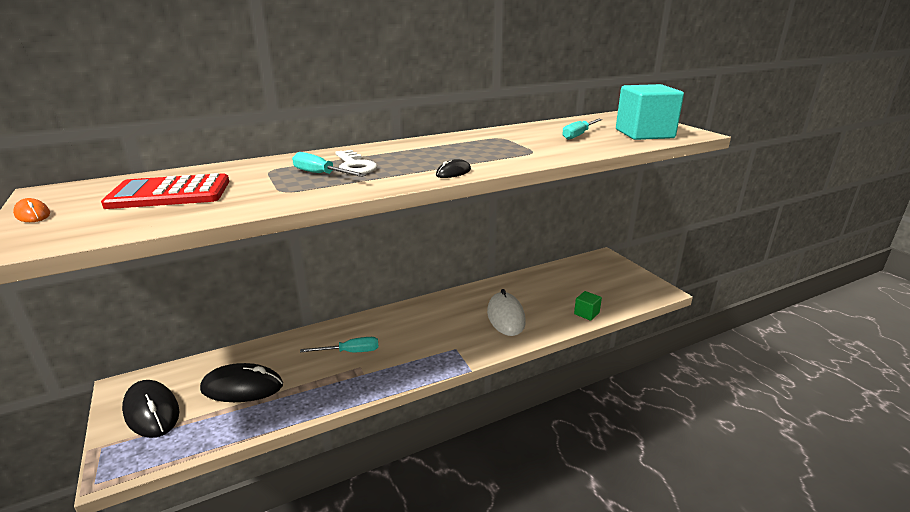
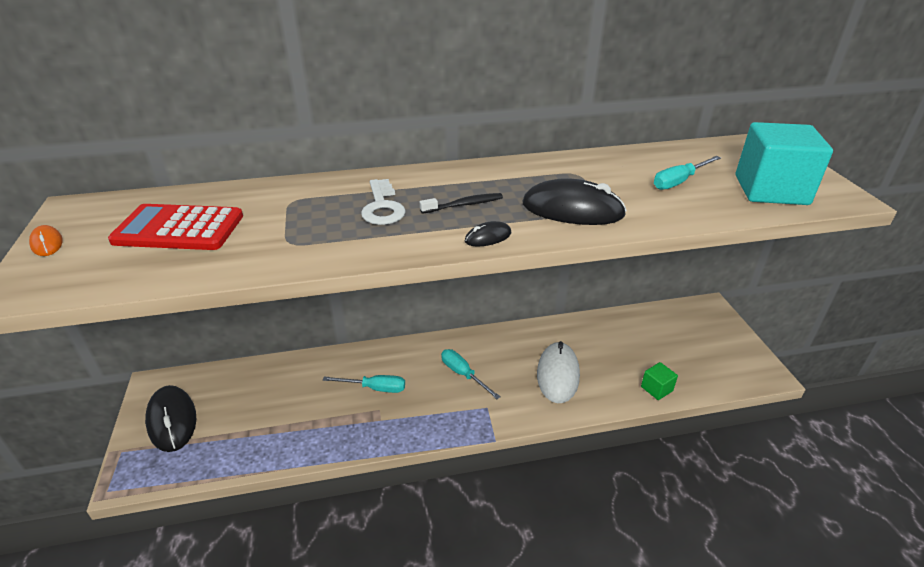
camera: 15 degrees right, 10 degrees up
(242, 387) = (259, 410): black mouse -> black mouse (572, 210)
(321, 174) = (340, 217): turquoise screwdriver -> turquoise screwdriver (463, 374)
(423, 159) = (464, 205): none -> black toothbrush

